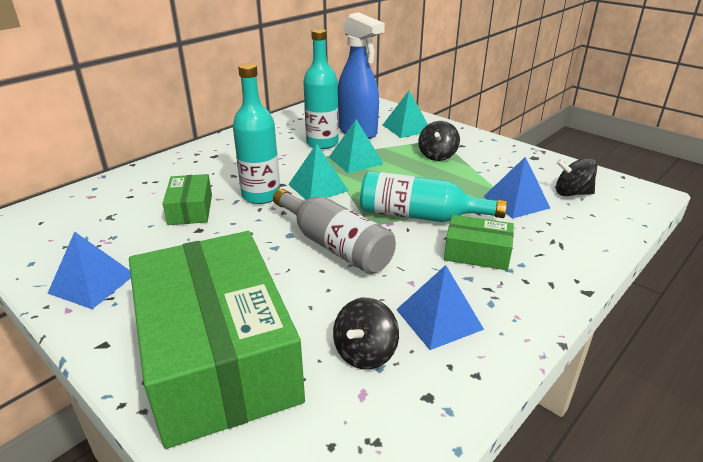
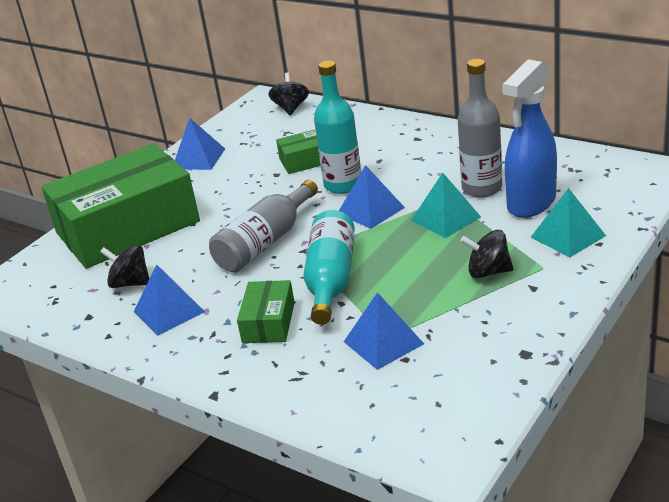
camera: 85 degrees right, 0 degrees up
(318, 187) = (370, 210): turquoise pyramid -> blue pyramid
(322, 143) = (482, 188): turquoise bottle -> grey bottle
(572, 193) = (423, 388): black spinning top -> black spinning top (291, 108)

